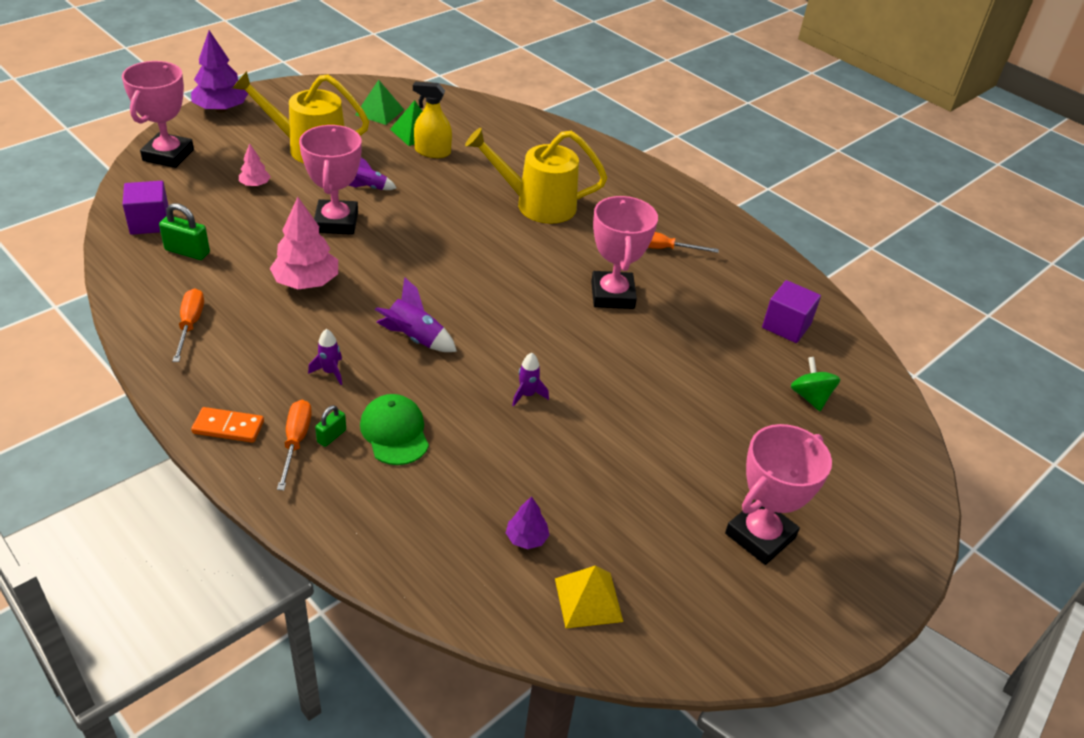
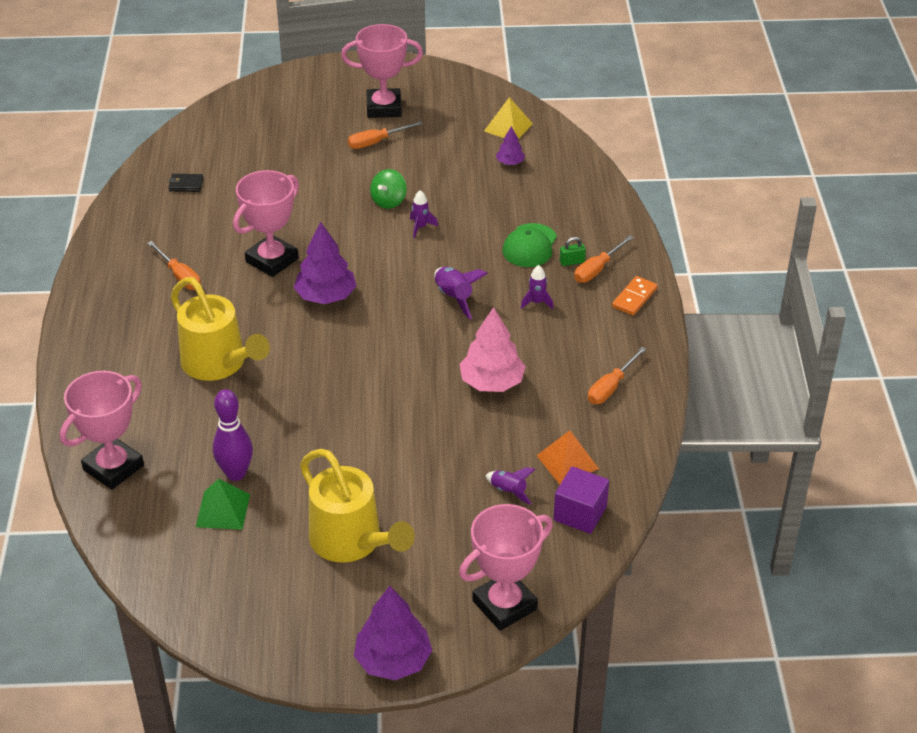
camera: 135 degrees left, 0 degrees up
(187, 251) = (567, 462): green padlock -> orange pyramid
(228, 427) = (634, 298): orange domino -> orange domino turned 75 degrees clockwise
(255, 184) = (448, 515): pink tree -> none
(336, 222) = (413, 431): pink trophy -> pink trophy (113, 468)
(370, 188) = (343, 456): purple rocket -> purple rocket (508, 491)
(379, 112) = (224, 563): green pyramid -> none
(432, 152) = (236, 473): yellow spray bottle -> purple bowling pin
(527, 287) = (326, 296): none -> purple tree
(700, 477) = (376, 142): none -> orange screwdriver
(786, 326) = (186, 184): purple cube -> black wallet
(810, 397) = (246, 144): green spinning top -> green spinning top (389, 201)

